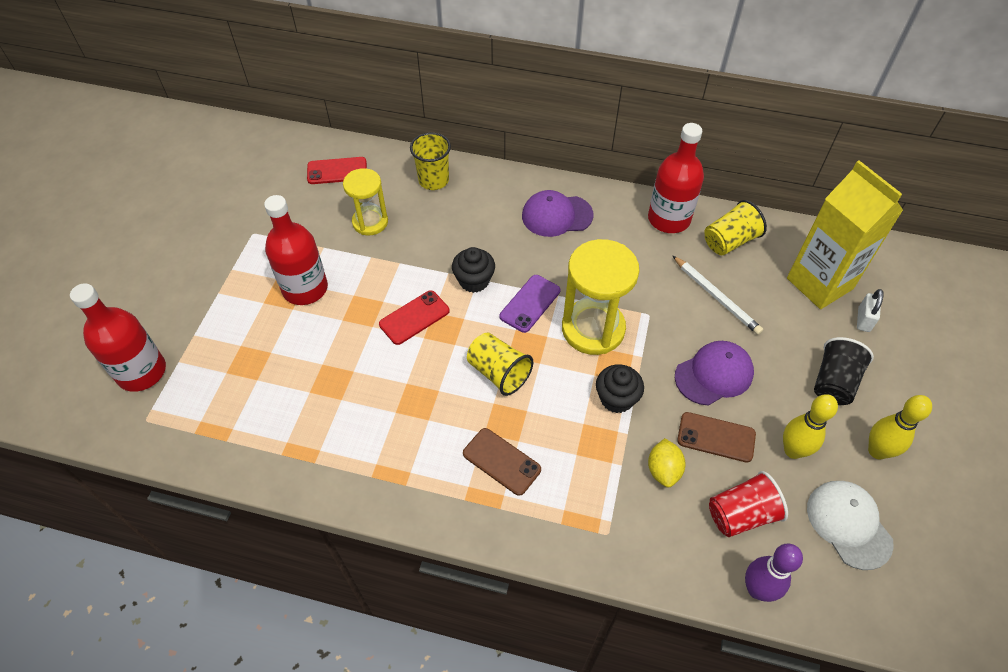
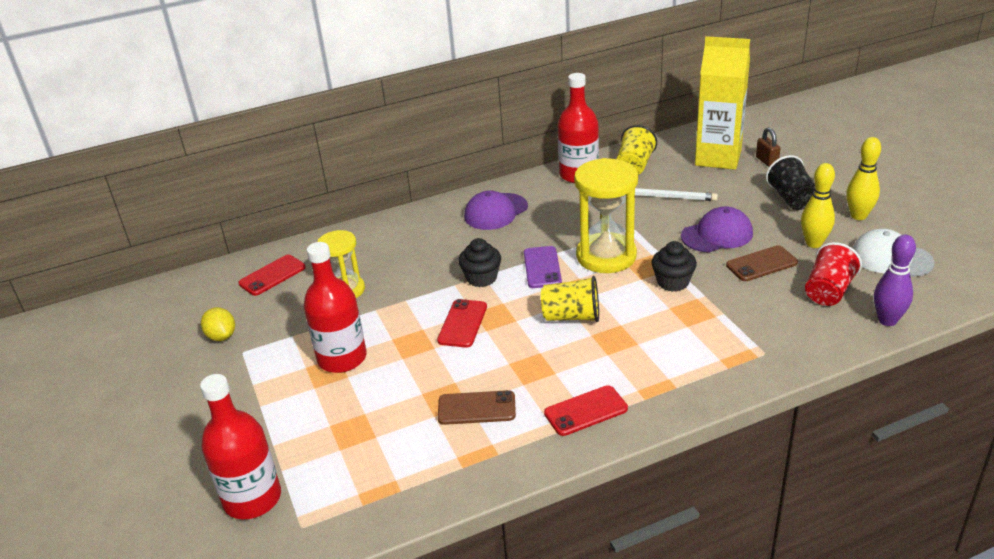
camera: 35 degrees left, 20 degrees down
(411, 474) = (585, 411): none -> red phone
(433, 180) = (368, 240): yellow cup -> none
(501, 461) = (641, 362): brown phone -> brown phone (476, 408)
(663, 470) = (753, 299): yellow lemon -> yellow lemon (222, 336)
(714, 374) = (717, 235): purple cap -> purple cap turned 45 degrees clockwise
(863, 320) = (766, 161): white padlock -> brown padlock

